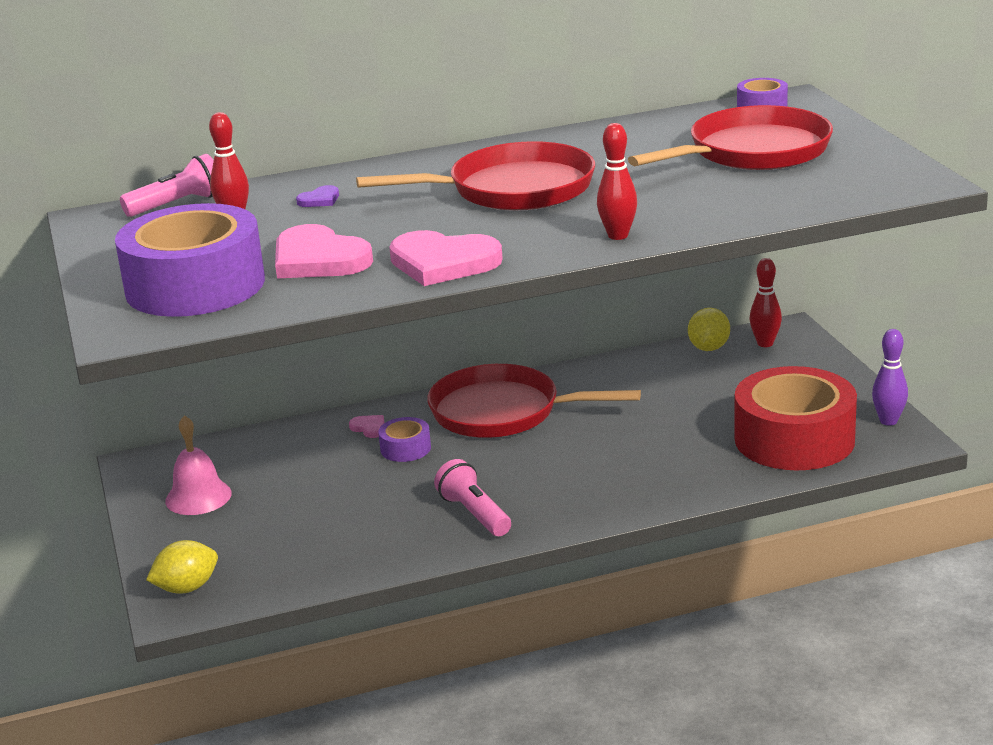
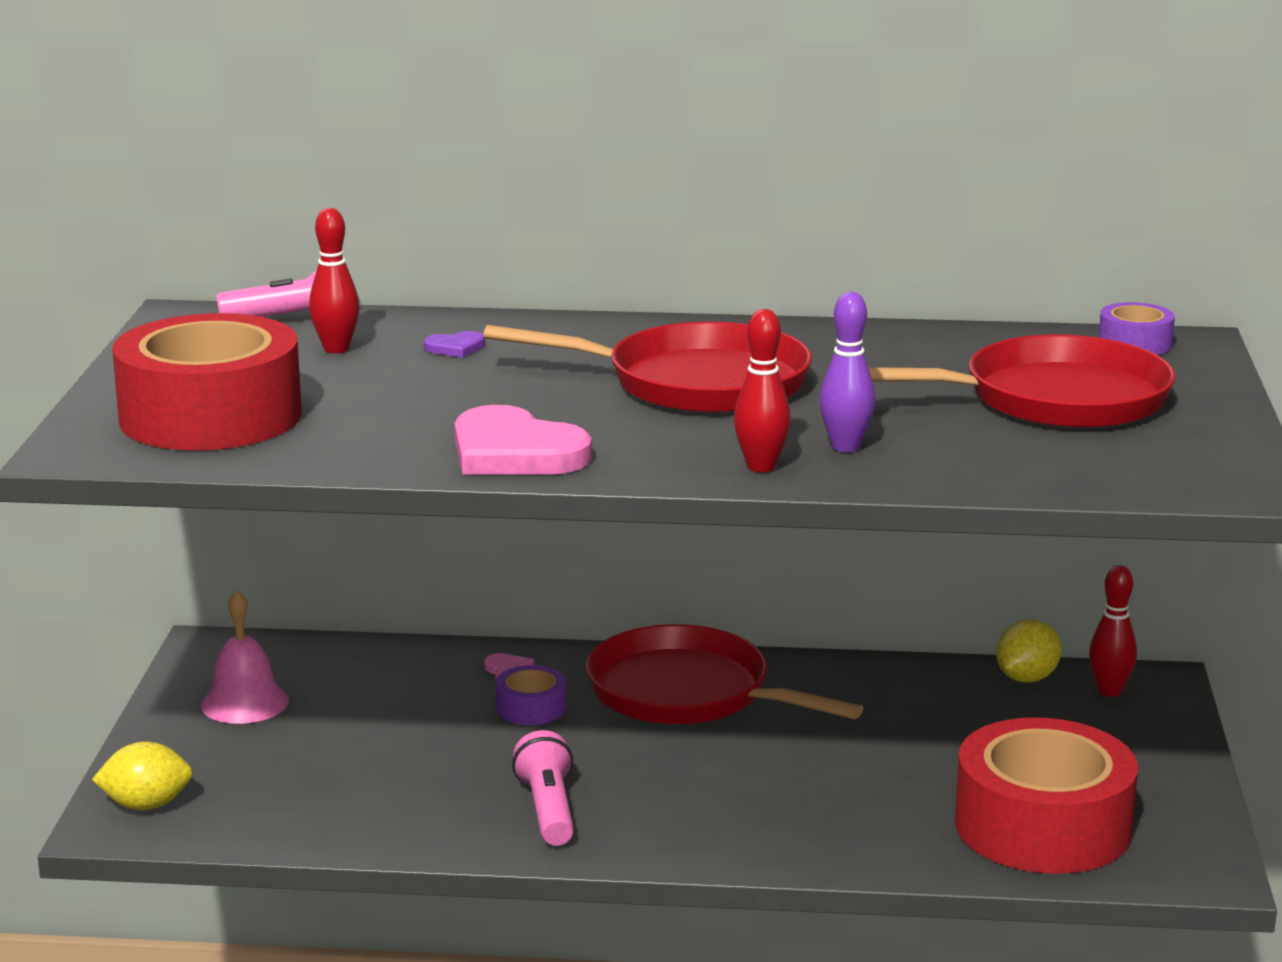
camera: 20 degrees right, 5 degrees down
(195, 286) = (211, 416): purple tape -> red tape
(318, 259) = (377, 417): pink heart -> none
(888, 421) = (1196, 836): purple bowling pin -> purple bowling pin (845, 447)

